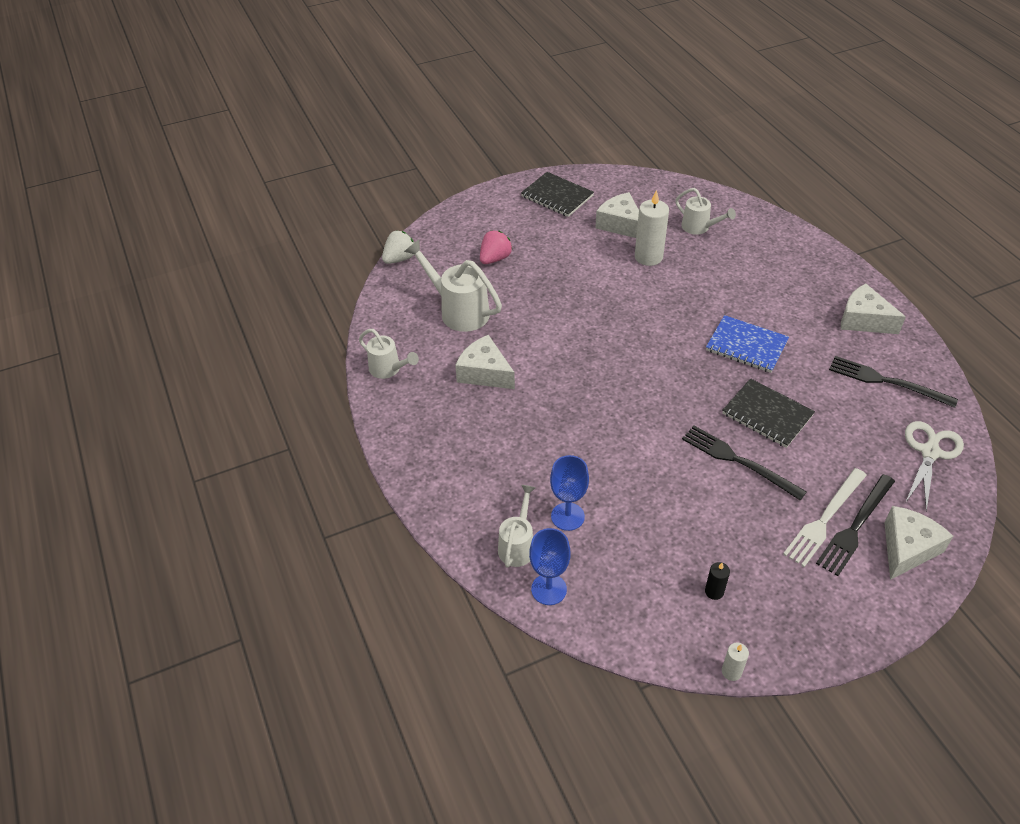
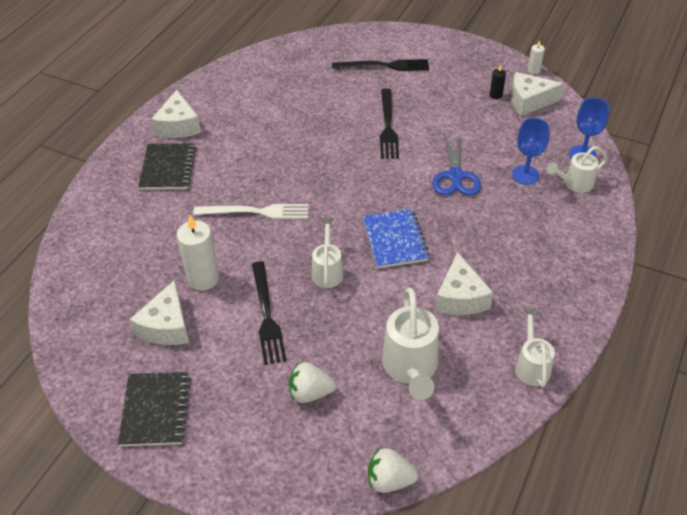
camera: 130 degrees left, 0 degrees up
(495, 259) = (310, 393): pink strawberry -> white strawberry
(617, 463) = (455, 176): none -> blue scissors
(699, 227) = (125, 267): white watering can -> white watering can (327, 271)
(746, 346) = (268, 169): blue notebook -> blue notebook (395, 240)
(767, 415) = (331, 131): black notebook -> black notebook (168, 168)
(824, 519) = (392, 78): white fork -> white fork (256, 212)
(887, 381) = (239, 95): black fork -> black fork (267, 315)
(907, 549) = (378, 45): white cheese -> white cheese (529, 101)
(929, 452) = (290, 60): white scissors -> none

